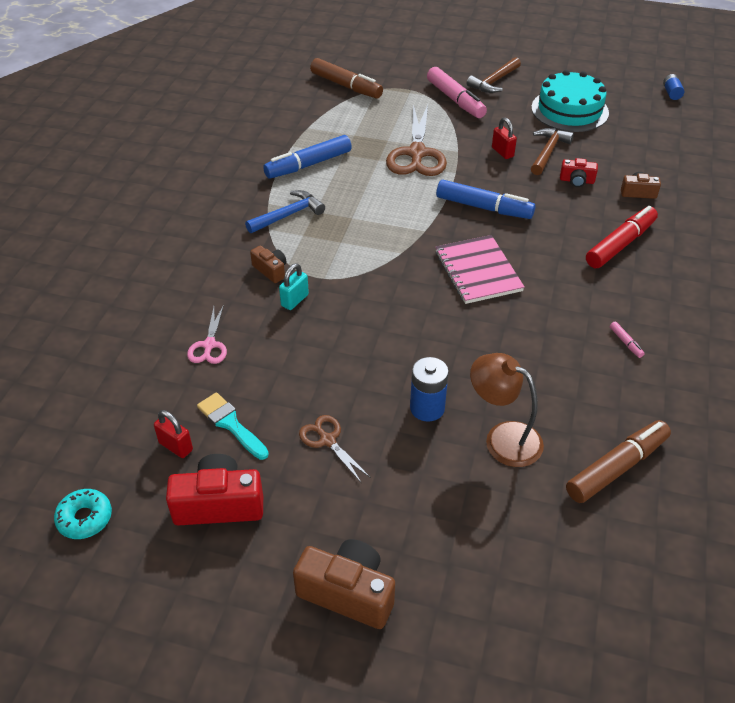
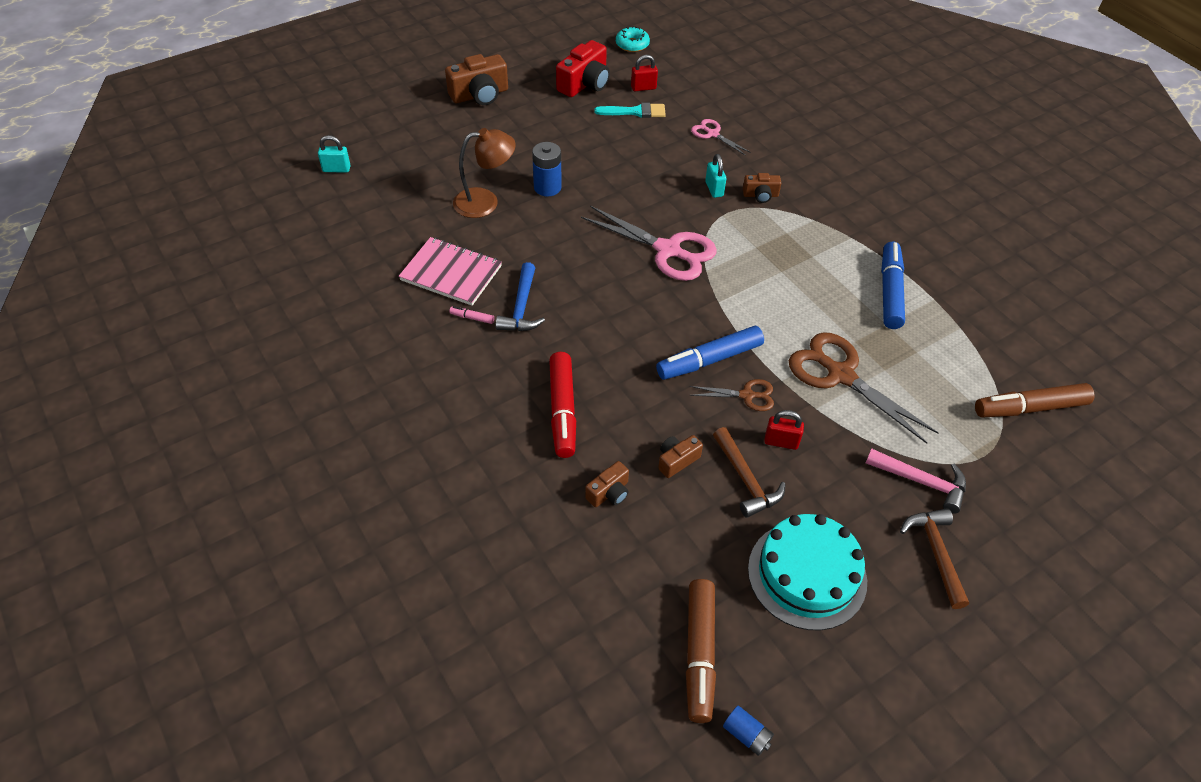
camera: 130 degrees right, 5 degrees up
(288, 215) = (822, 239): blue hammer -> blue hammer (521, 307)
(327, 440) = (576, 138): brown scissors -> brown scissors (747, 395)
(406, 284) = (668, 250): none -> pink scissors
(455, 100) = (921, 482): pink marker -> pink hammer
(478, 271) = (636, 297): pink notebook -> pink notebook (451, 273)
(576, 181) = (677, 460): red camera -> brown camera
(617, 467) = (403, 231): brown marker -> brown marker (699, 654)
(629, 614) = (336, 169): none -> turquoise padlock

